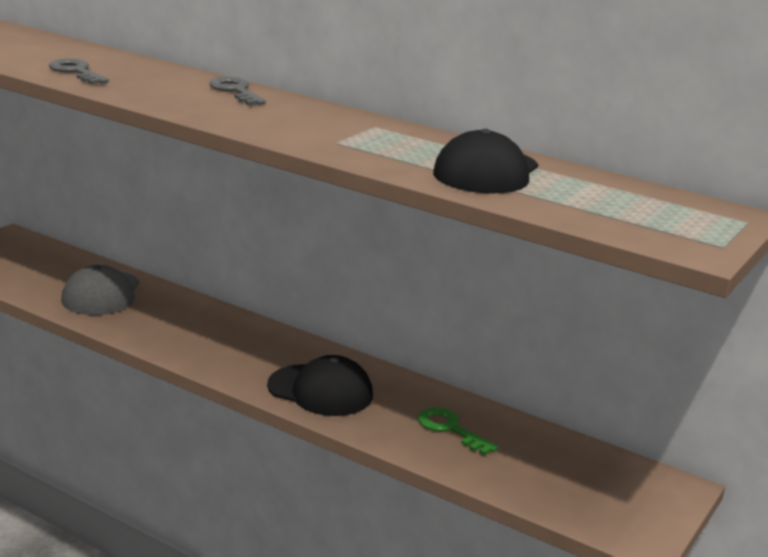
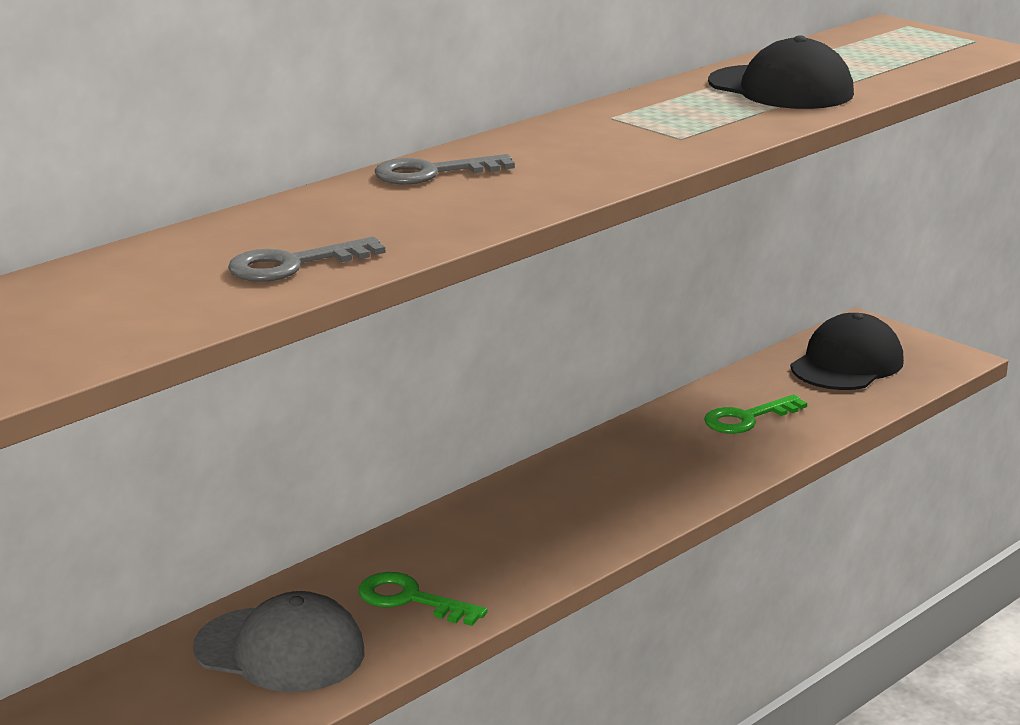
camera: 75 degrees left, 0 degrees up
(157, 322) = (410, 599): none -> green key
(320, 390) = (647, 487): black cap -> black cap (847, 364)

